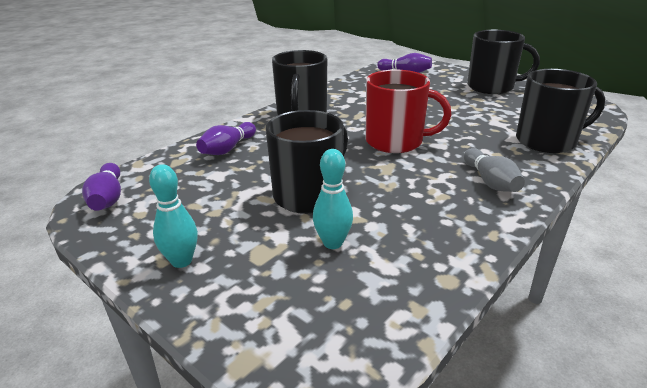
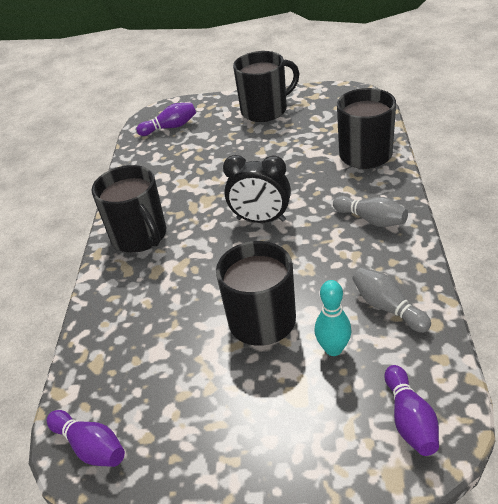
camera: 35 degrees left, 10 degrees up
(181, 261) = (248, 447): turquoise bowling pin -> none
(228, 149) = (125, 318): purple bowling pin -> purple bowling pin (409, 420)
(396, 142) = (261, 220): red mug -> black clock
(420, 243) = (387, 307): none -> grey bowling pin

